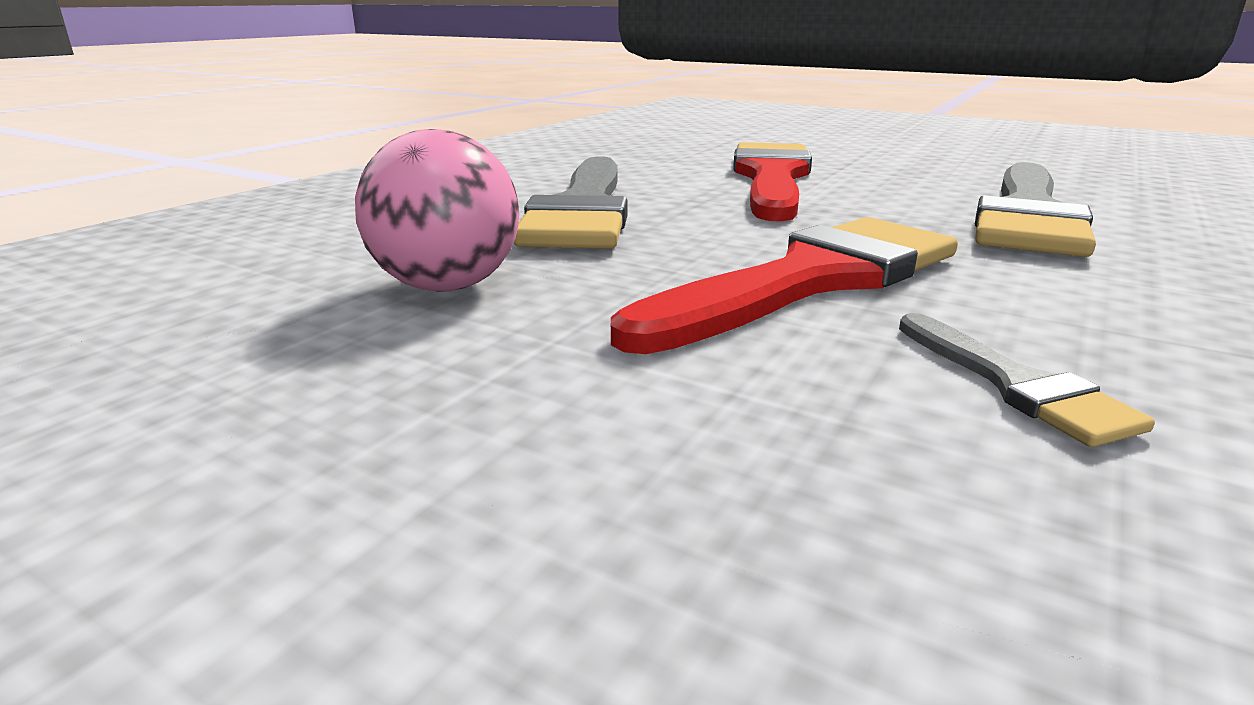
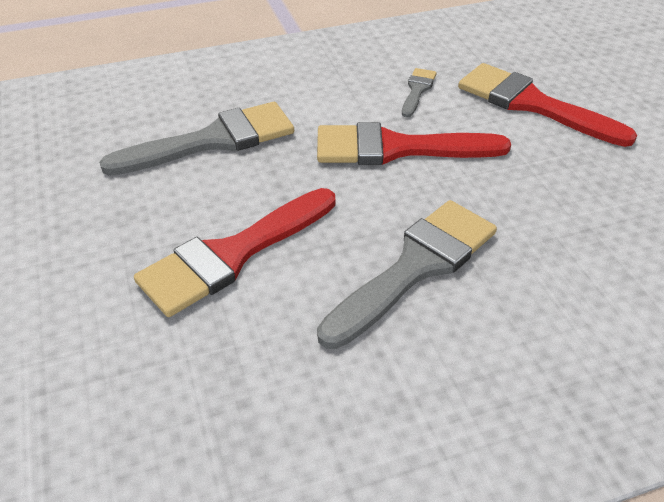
camera: 140 degrees left, 20 degrees up
(447, 286) = (546, 215): pink ball -> none
(693, 488) = (532, 104): none -> red brush

